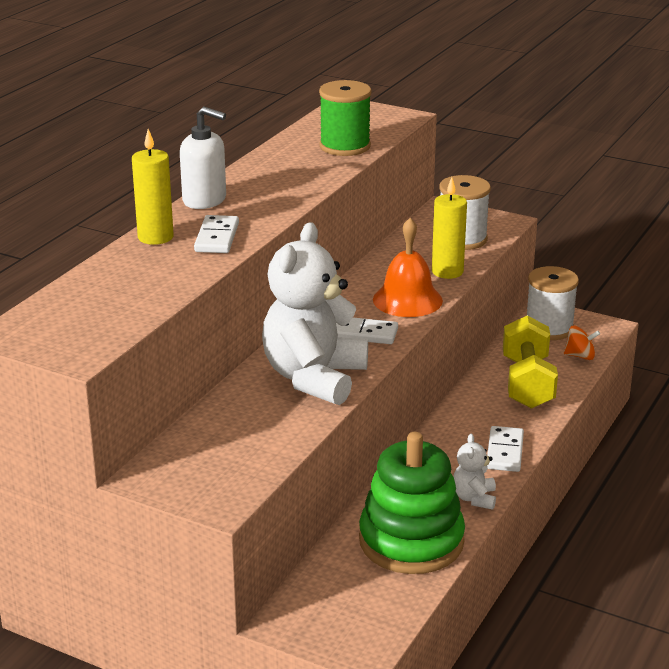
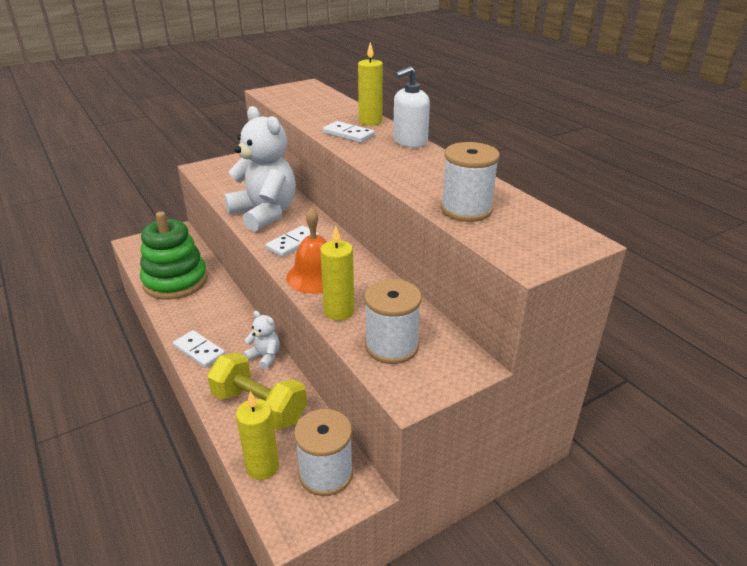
camera: 120 degrees right, 5 degrees up
(345, 146) = (466, 209): green spool -> white spool
(474, 498) = (176, 317): white teddy bear -> white teddy bear (265, 357)
(580, 356) = (262, 467): orange spinning top -> yellow candle

